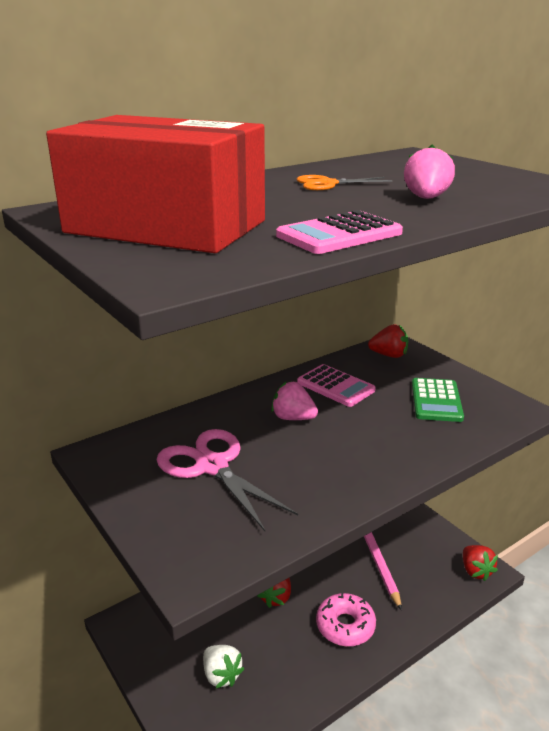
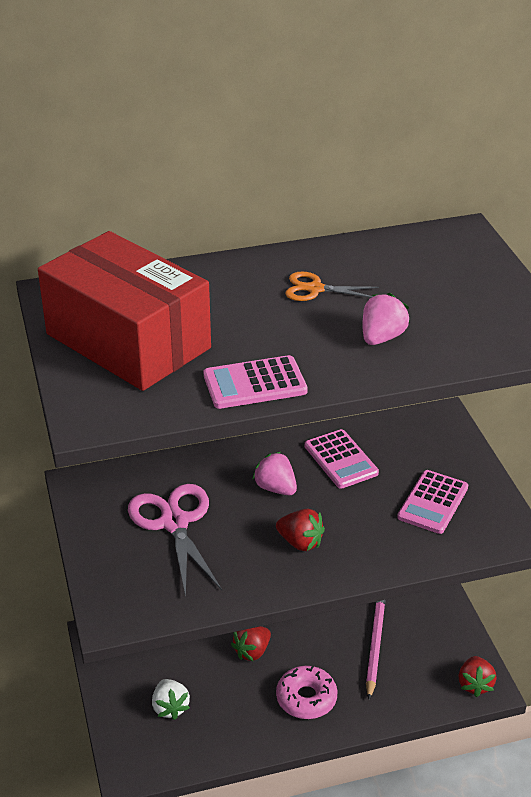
camera: 20 degrees right, 10 degrees up
(389, 355) = (425, 431): red strawberry -> red strawberry (300, 542)
(436, 400) = (432, 502): green calculator -> pink calculator

